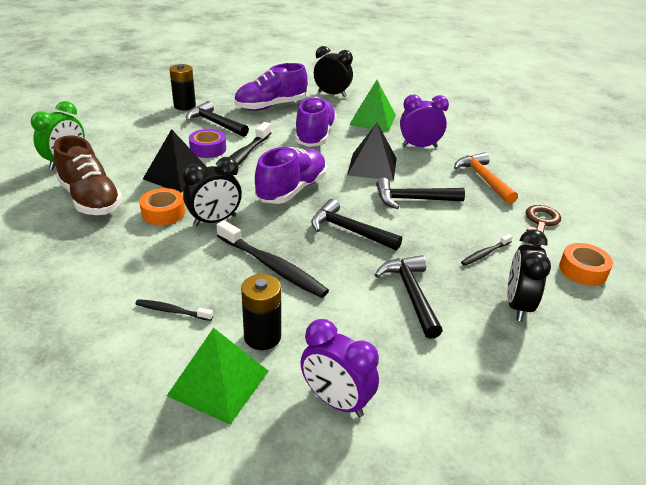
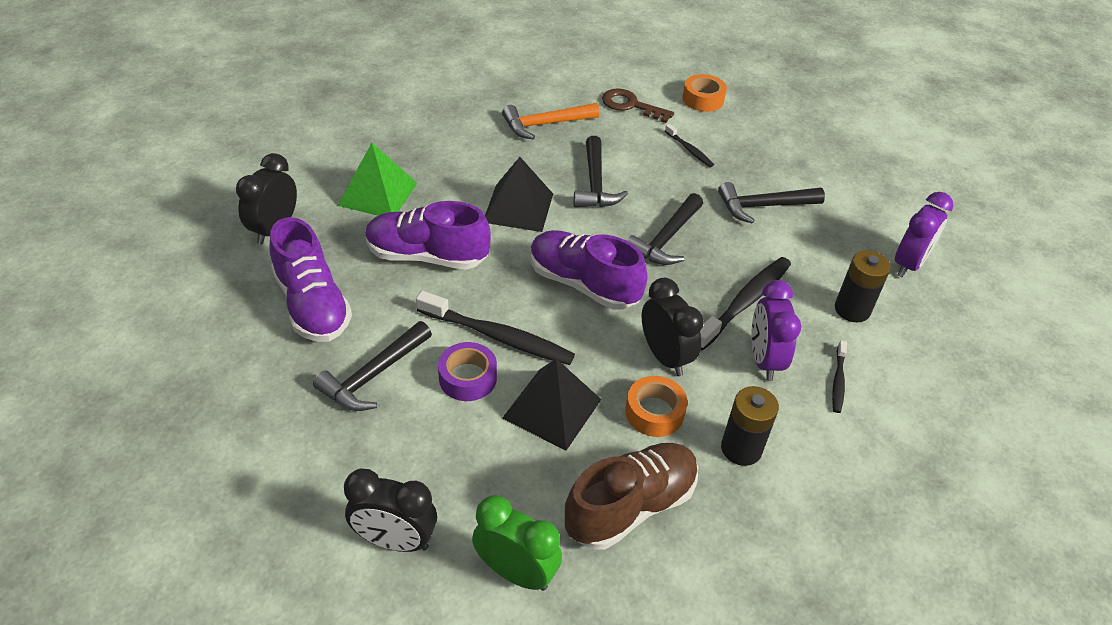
camera: 90 degrees left, 10 degrees up
(184, 106) = (292, 425): black battery -> black battery (741, 448)
(218, 383) = (918, 338): green pyramid -> none
(419, 146) = (463, 161): purple clock -> purple clock (764, 360)
(517, 305) = (761, 146): black clock -> black clock (395, 540)

